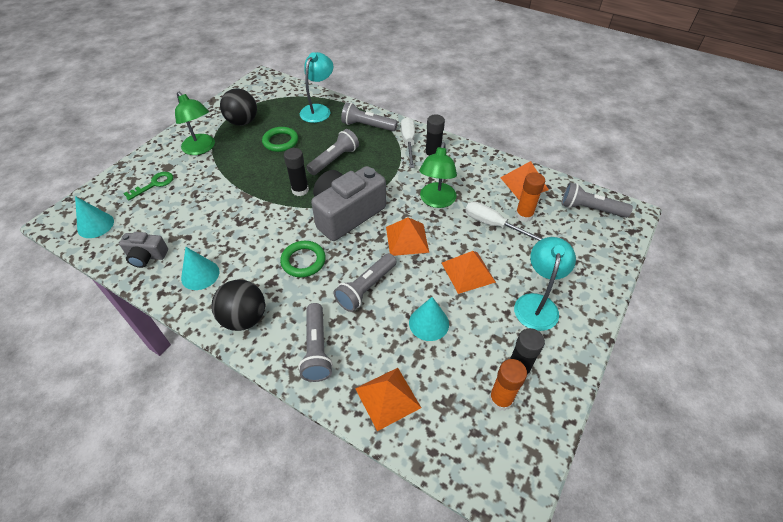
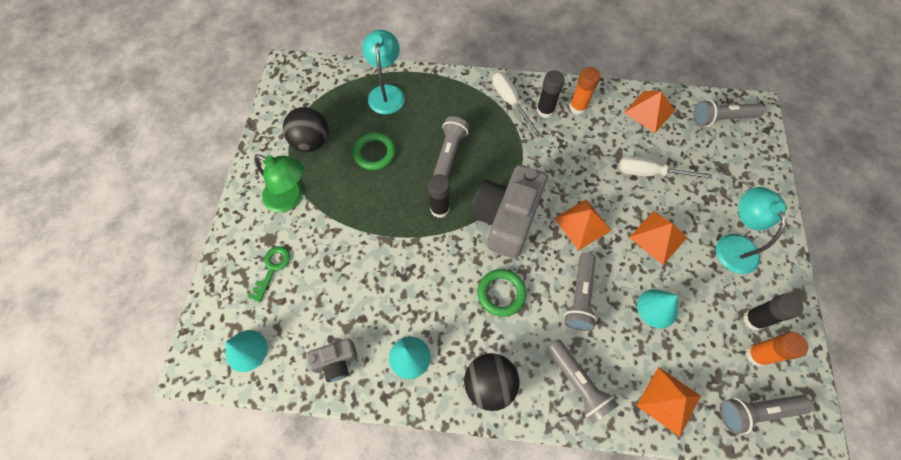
camera: 25 degrees left, 15 degrees up
(367, 126) = (454, 95): grey flashlight -> grey flashlight (756, 411)
(436, 201) = (582, 166): green lamp -> none
(524, 215) = (669, 150): orange glue stick -> orange glue stick (578, 107)

